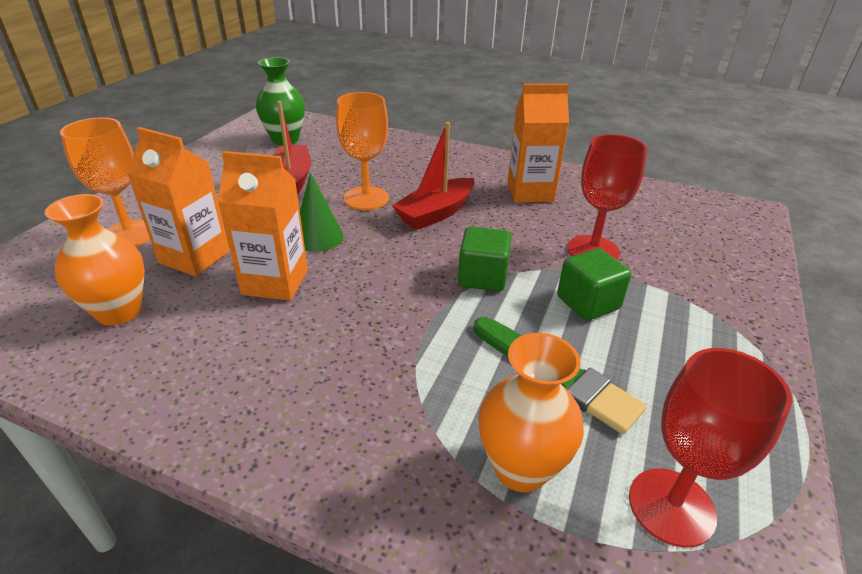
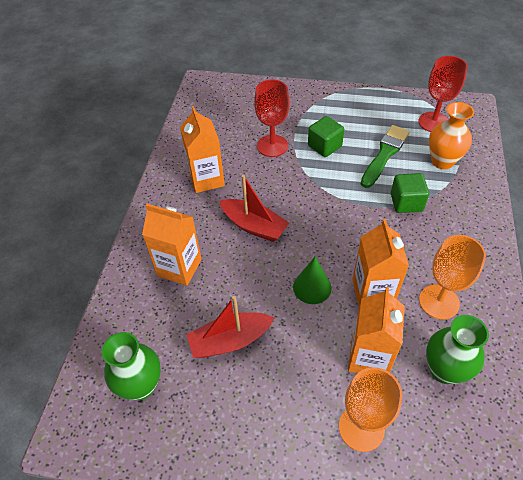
camera: 100 degrees left, 15 degrees up
(119, 312) = (444, 370): orange vase -> green vase
(366, 198) = (245, 274): orange goblet -> orange goblet (439, 302)
(399, 165) = (179, 267): none -> orange carton
(482, 277) = (320, 190): green cube -> green cube (406, 202)

